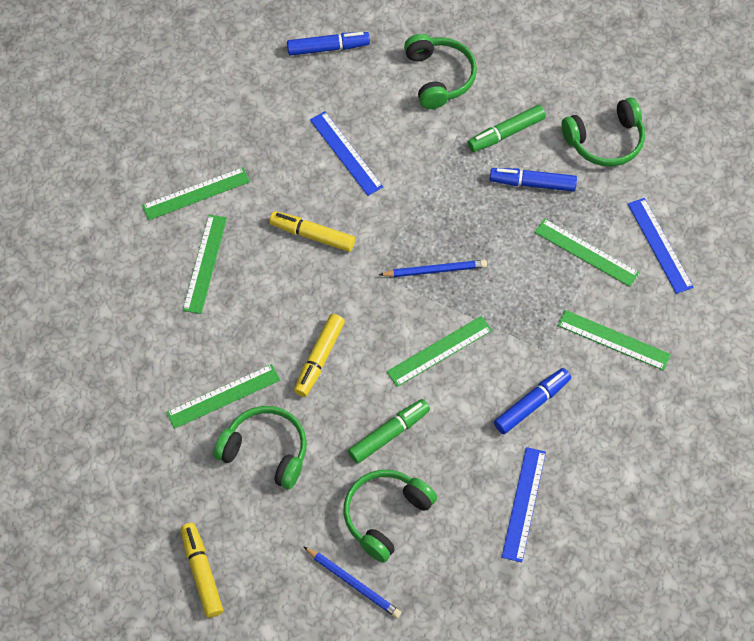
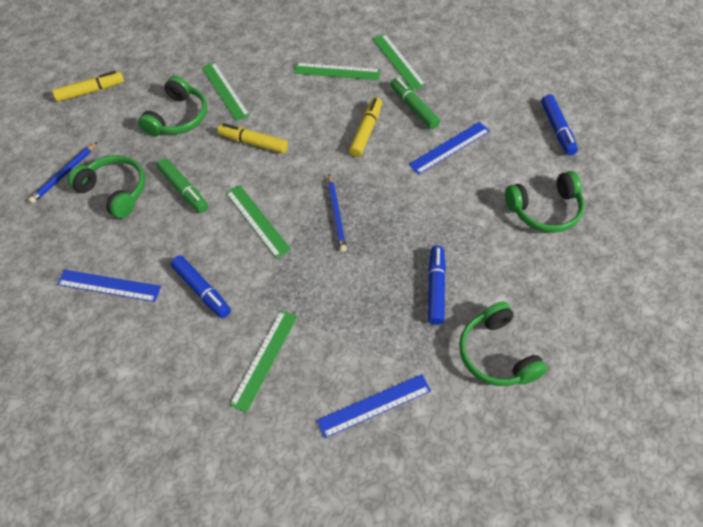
camera: 90 degrees right, 5 degrees down
(506, 133) = (490, 265): green marker -> green marker (413, 107)
(586, 252) = (361, 335): green ruler -> none

